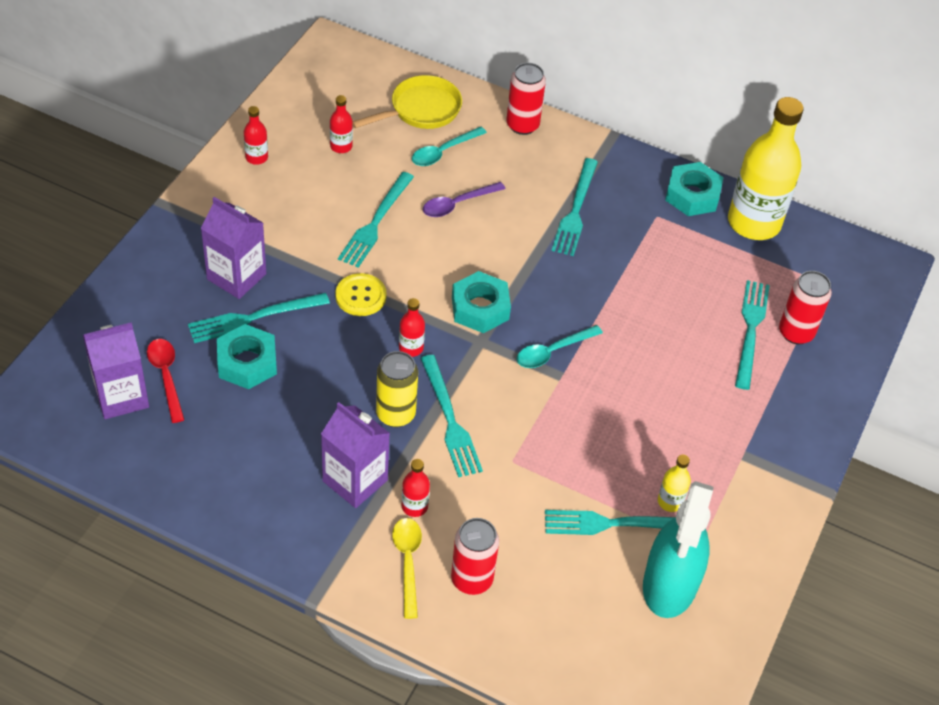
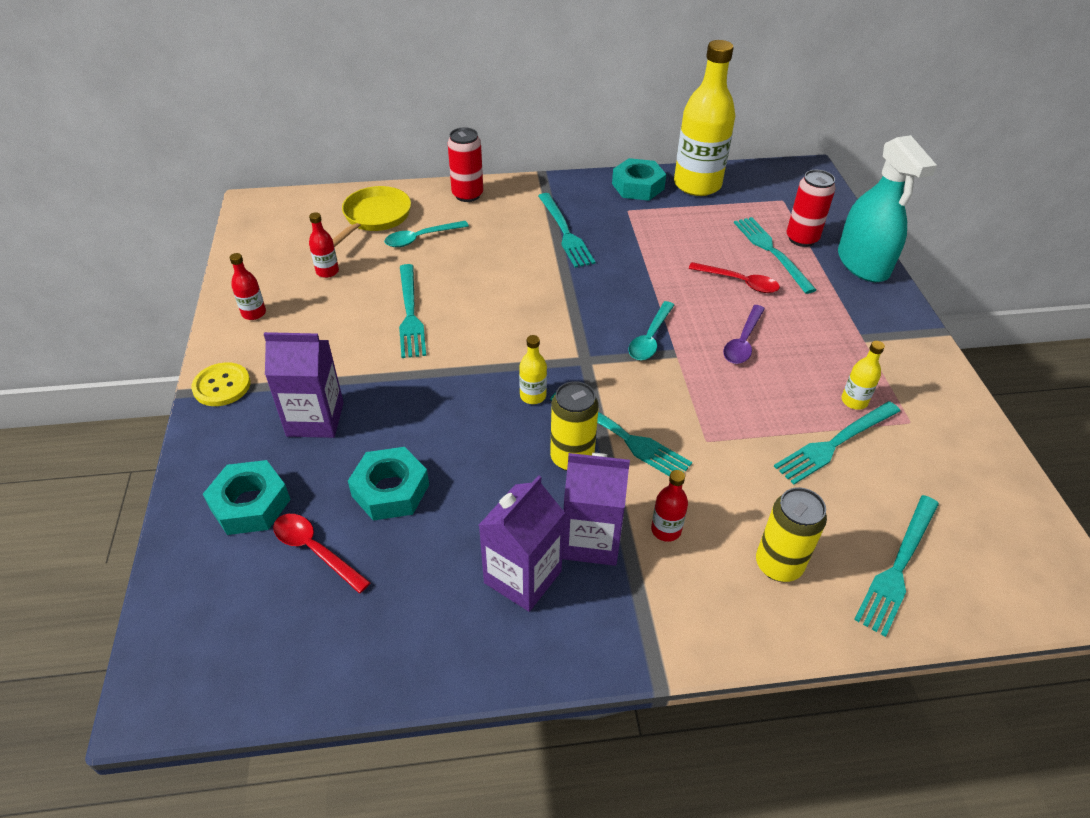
camera: 30 degrees left, 5 degrees down
(121, 396) = (279, 599): purple carton -> purple carton (522, 577)
(254, 318) = (363, 446): turquoise fork -> turquoise fork (898, 566)
(360, 296) = (449, 377): yellow button -> yellow button (222, 386)
(408, 562) = (710, 586): yellow spoon -> none
(411, 348) = (533, 396): red bottle -> yellow bottle
(443, 152) = (421, 238): turquoise spoon -> turquoise spoon turned 45 degrees clockwise
(457, 204) = (468, 269): purple spoon -> purple spoon (743, 342)
(472, 579) = (778, 565): red can -> yellow can
(480, 308) = (560, 335): turquoise nut -> turquoise nut (250, 504)
(670, 584) = (925, 465): turquoise spray bottle -> turquoise spray bottle (863, 263)
(686, 343) = (739, 282): none -> red spoon

